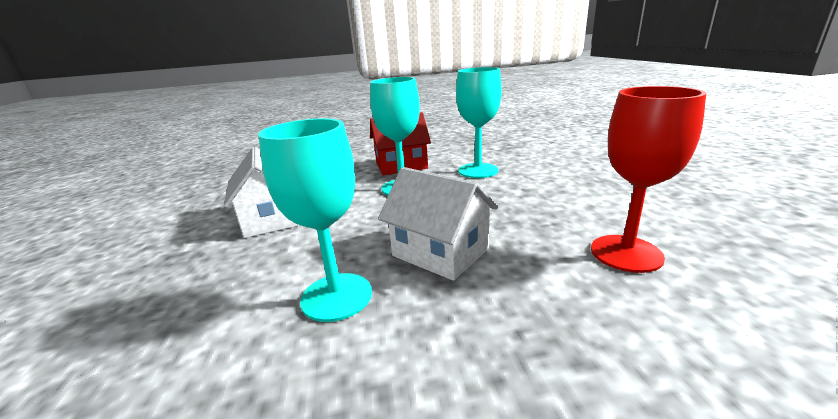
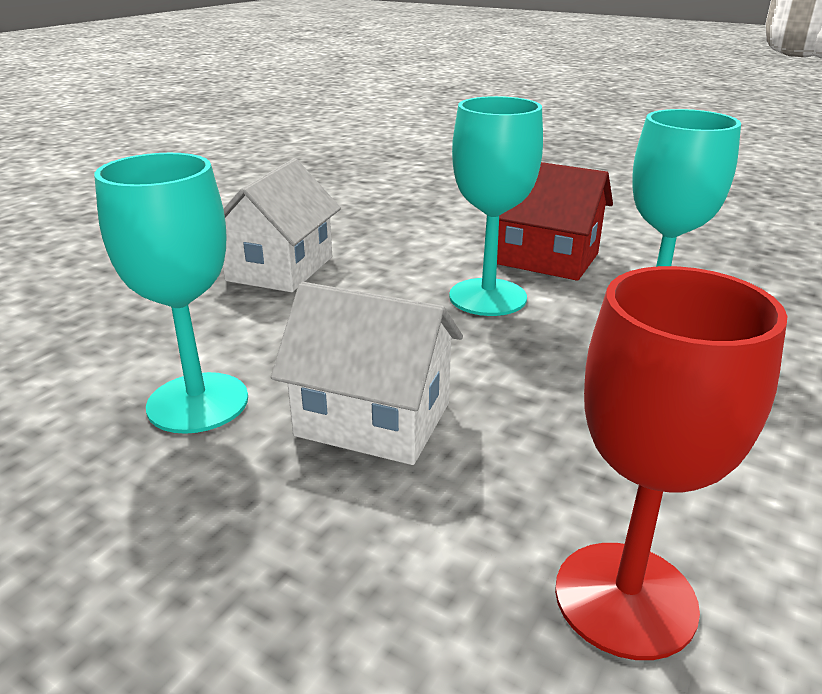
camera: 40 degrees right, 5 degrees up
(440, 252) = (373, 419): white house -> white house turned 60 degrees counterclockwise

